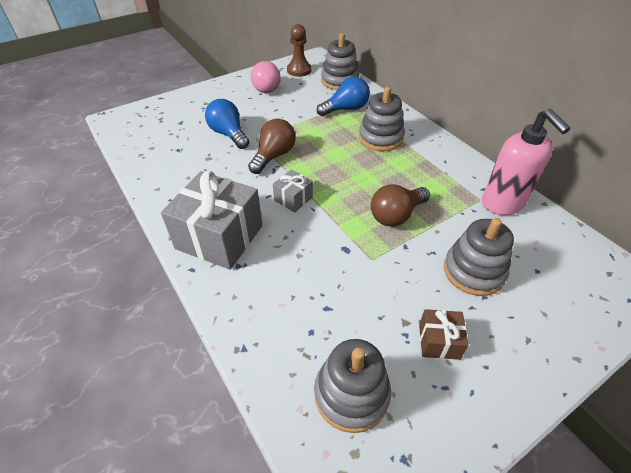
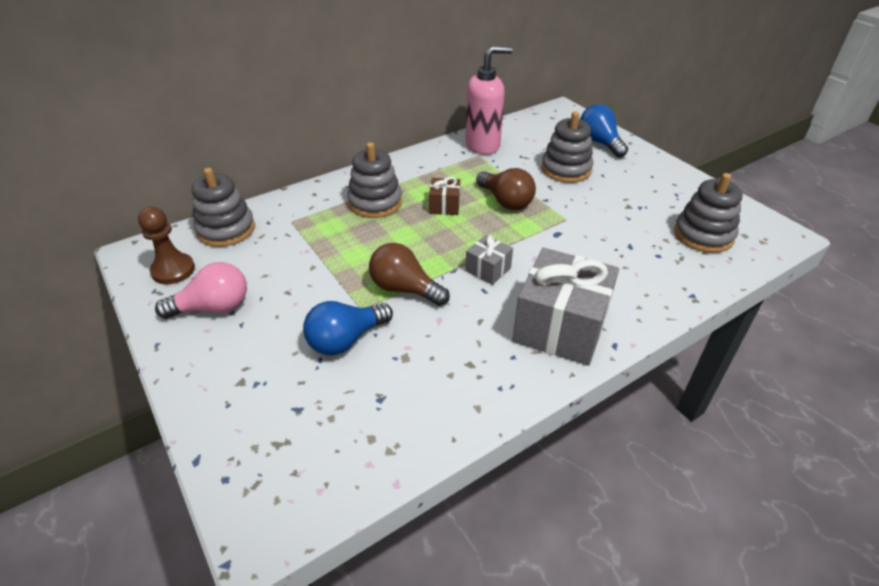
camera: 90 degrees left, 5 degrees down
(346, 109) = (304, 226): blue light bulb -> blue light bulb (599, 142)
(439, 341) = (640, 192): brown gift -> brown gift (444, 206)

